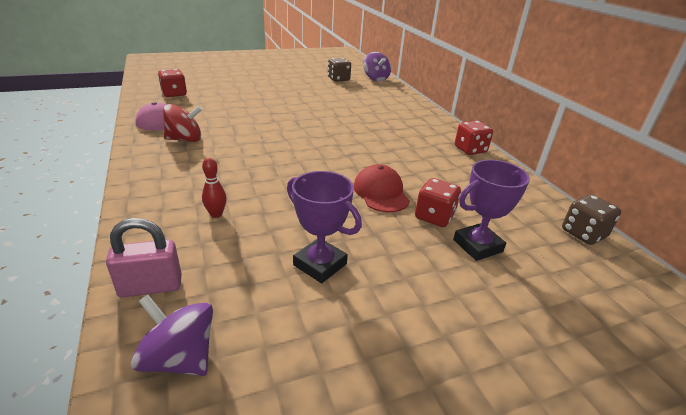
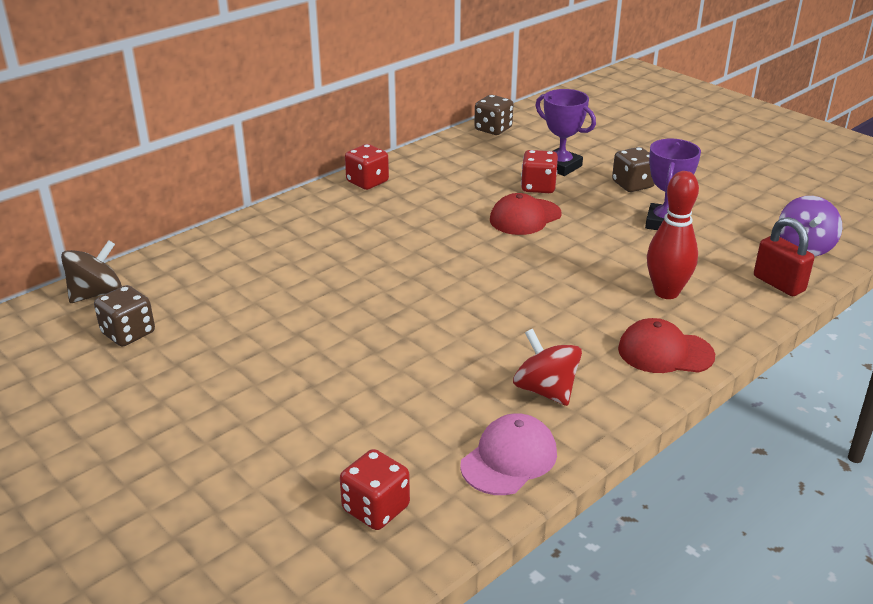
camera: 110 degrees left, 0 degrees up
(151, 286) = (778, 284): pink padlock -> red padlock
(159, 184) = (665, 352): none -> red cap
(216, 214) = (666, 292): red bowling pin -> red bowling pin, size x1.89
(375, 78) = (96, 293): purple spinning top -> brown spinning top
(415, 280) = (632, 185): none -> brown dice

